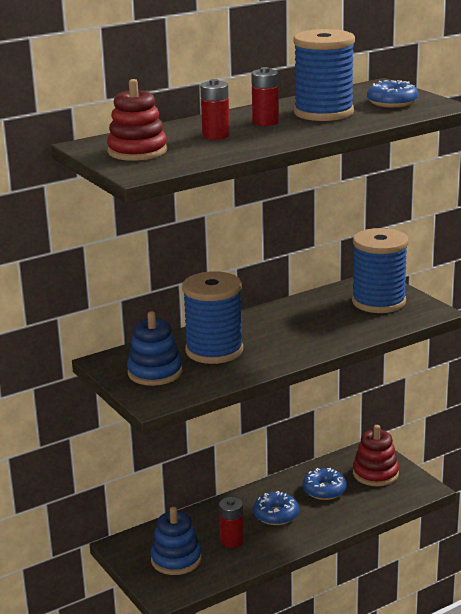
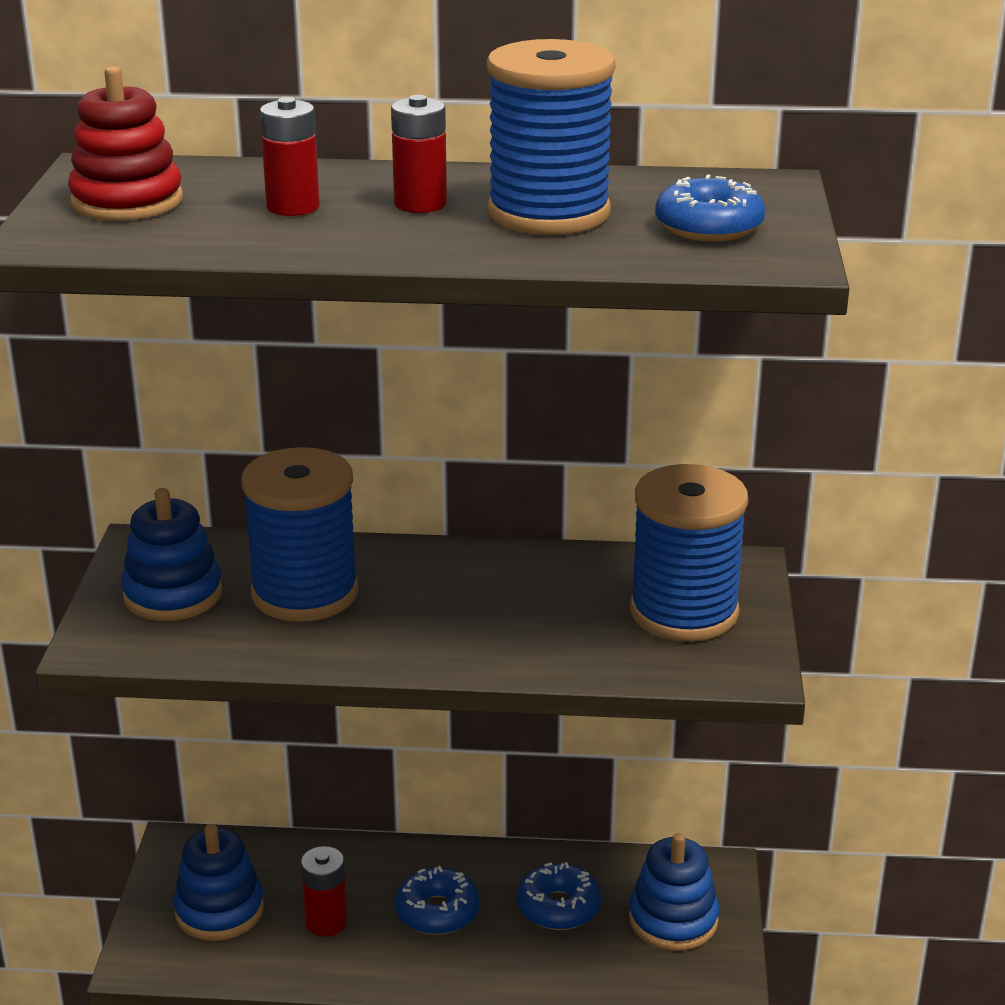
camera: 35 degrees right, 5 degrees up
(375, 474) = (673, 920): red stacking toy -> blue stacking toy

